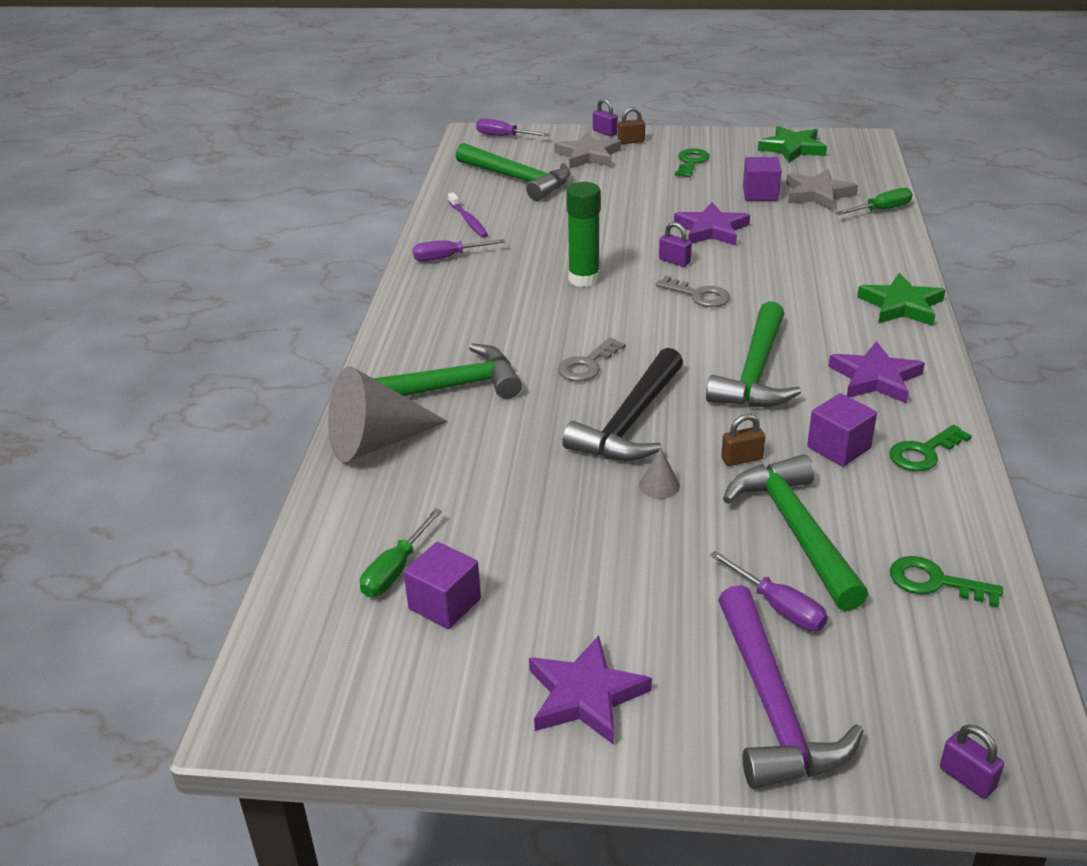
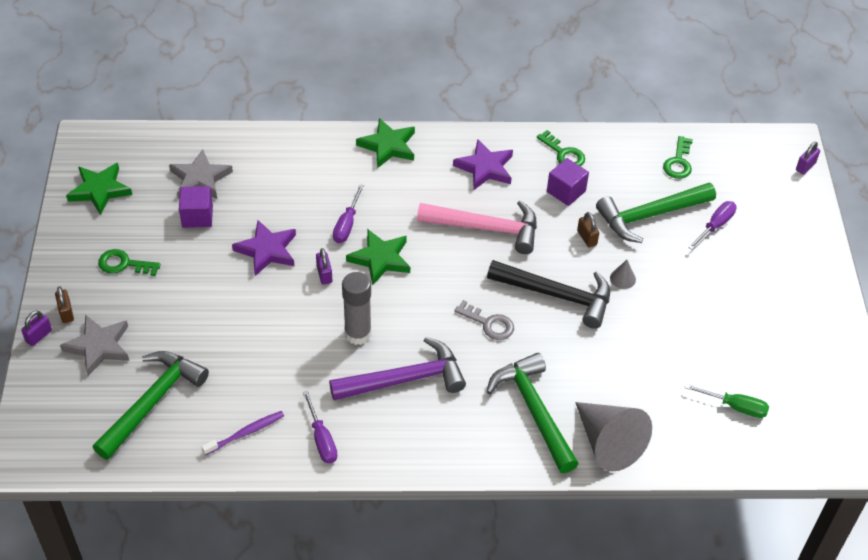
camera: 100 degrees left, 15 degrees up
(444, 604) = (756, 376): purple cube -> none
(503, 136) = (37, 427): purple screwdriver -> purple screwdriver (347, 224)
(584, 279) = (358, 334): green glue stick -> grey glue stick
(585, 695) = (803, 305): purple star -> none
(674, 261) = (324, 274): purple padlock -> purple padlock turned 45 degrees counterclockwise
(698, 295) = (380, 259): grey key -> green star
(755, 372) = (486, 228): green hammer -> pink hammer
(772, 706) = (786, 231): purple hammer -> purple hammer (405, 379)
(881, 210) = (232, 142): green screwdriver -> none

